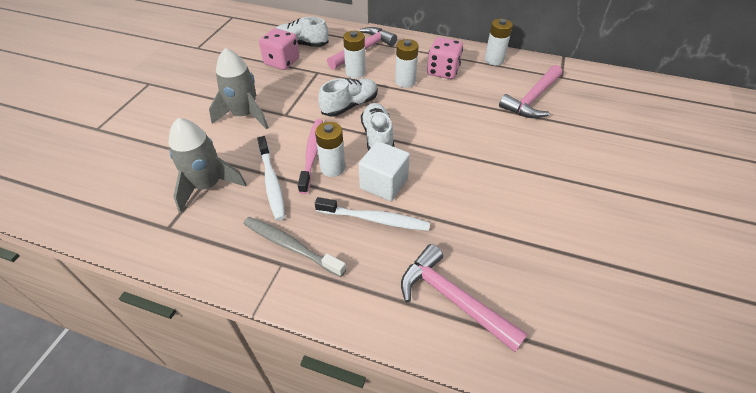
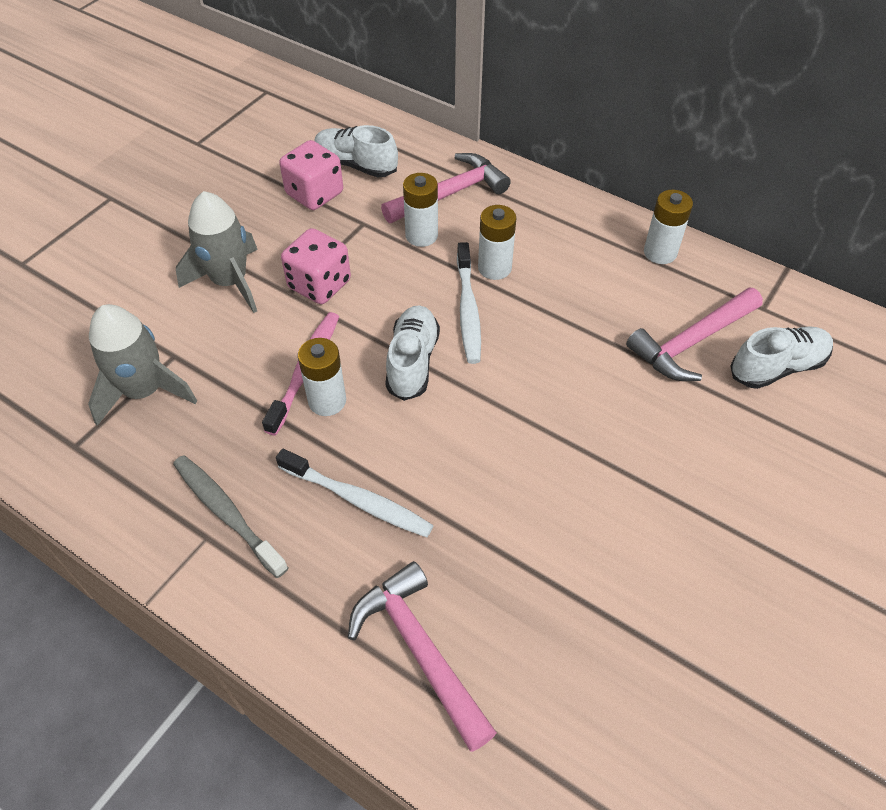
camera: 15 degrees right, 5 degrees up
(272, 182) = (233, 406): white toothbrush -> white toothbrush (468, 310)
(350, 106) = (391, 296): white shoe -> white shoe (777, 367)
(384, 183) = (392, 444): white cube -> none
(443, 71) = (564, 259): pink dice -> pink dice (319, 285)

